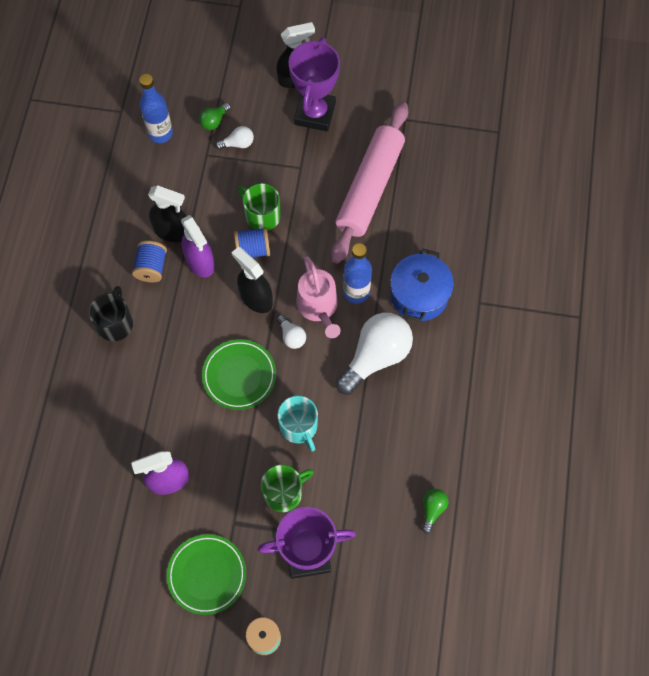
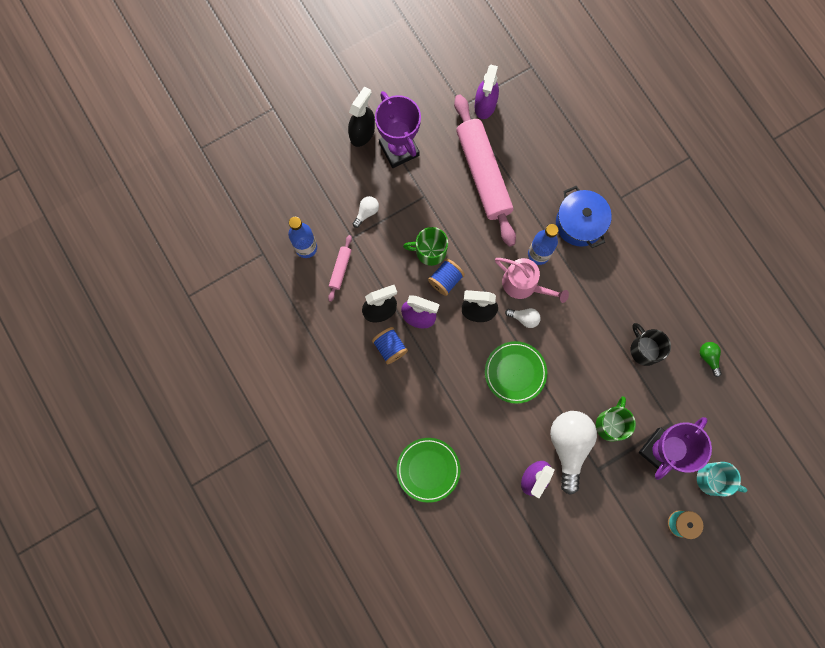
camera: 40 degrees left, 10 degrees up
(115, 323) = (402, 405): black mug -> black mug (644, 349)
(172, 172) = (340, 269): none -> pink rolling pin
(207, 575) = (611, 516): green plate -> green plate (428, 470)
(214, 121) = (335, 209): green light bulb -> none
(299, 427) = (582, 374): turquoise mug -> turquoise mug (713, 479)
(376, 357) = (589, 288): white light bulb -> white light bulb (569, 446)
(425, 133) = (485, 105): none -> purple spray bottle

